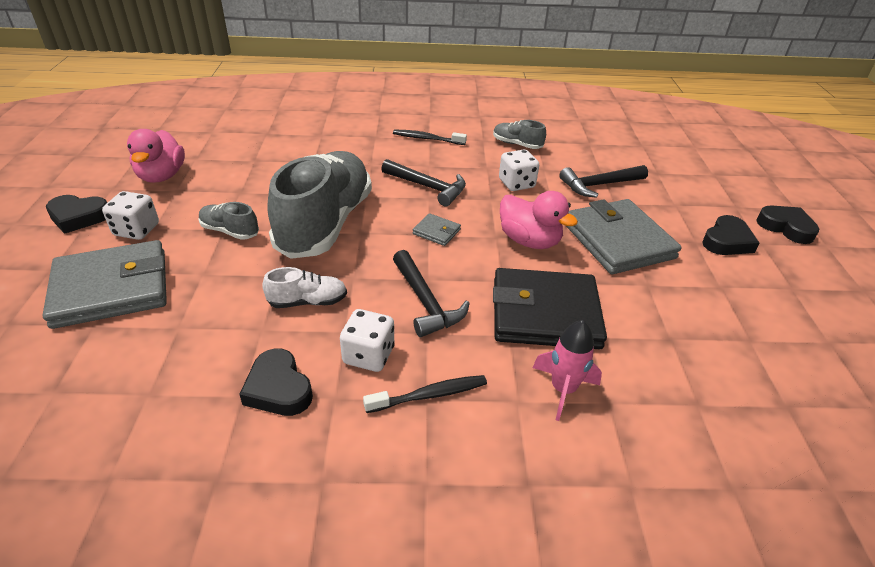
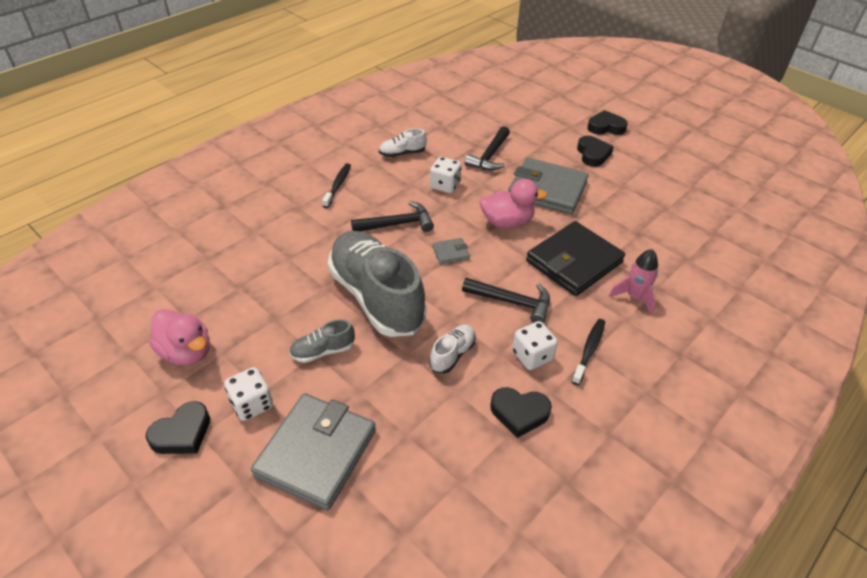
camera: 45 degrees left, 5 degrees up
(427, 139) = (338, 185): black toothbrush -> black toothbrush turned 135 degrees clockwise
(517, 144) = (402, 153): grey shoe -> white shoe

